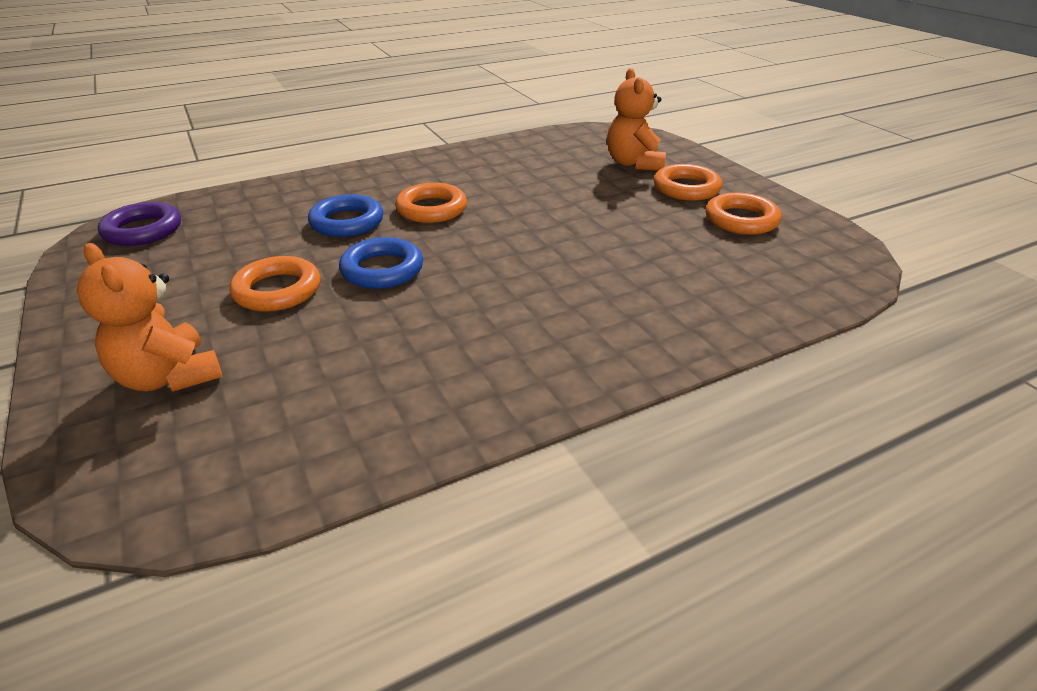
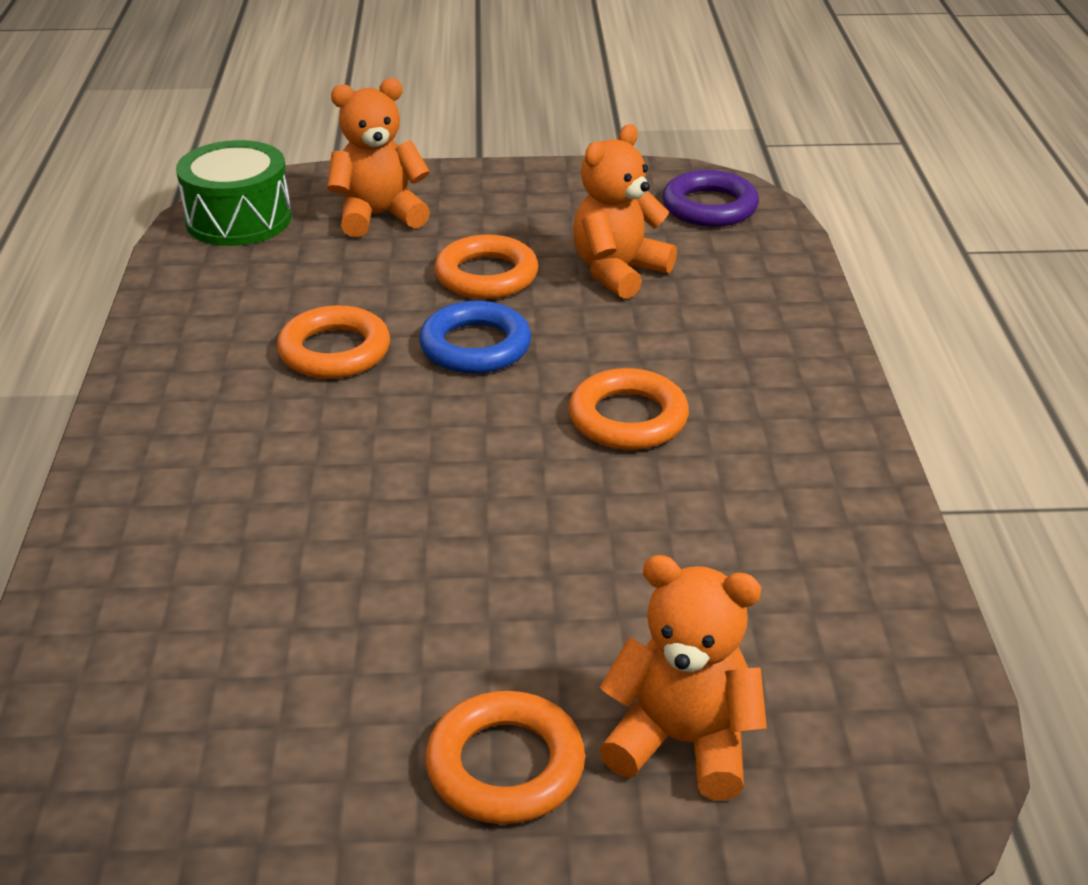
camera: 115 degrees right, 0 degrees up
(187, 477) = (238, 219): none -> green drum
(256, 243) = (618, 272): none -> orange teddy bear
(347, 222) = (634, 341): blue ring -> none
(741, 220) = (319, 773): orange ring -> orange ring (334, 351)

